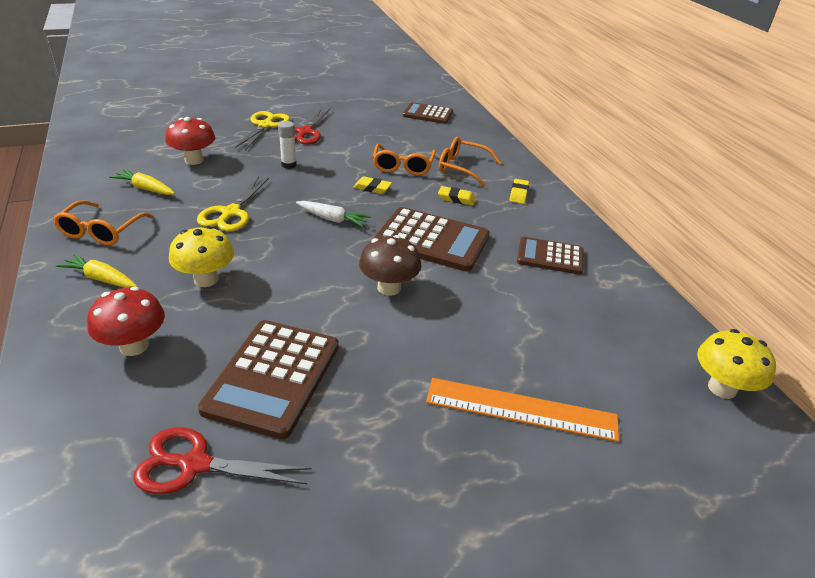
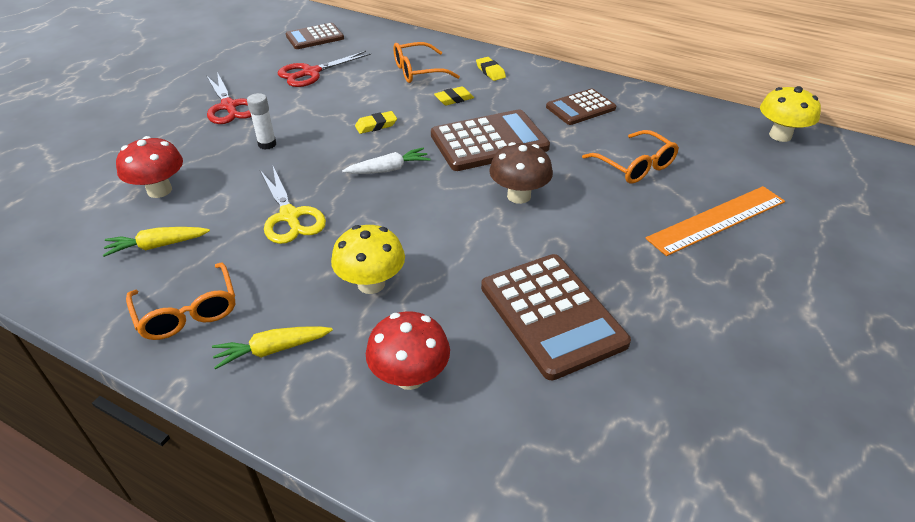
camera: 40 degrees left, 5 degrees up
(195, 464) = (606, 412): red scissors -> red scissors (311, 73)
(265, 126) = (176, 119): yellow scissors -> none
(403, 166) = (370, 94): orange glasses -> orange glasses (635, 166)

